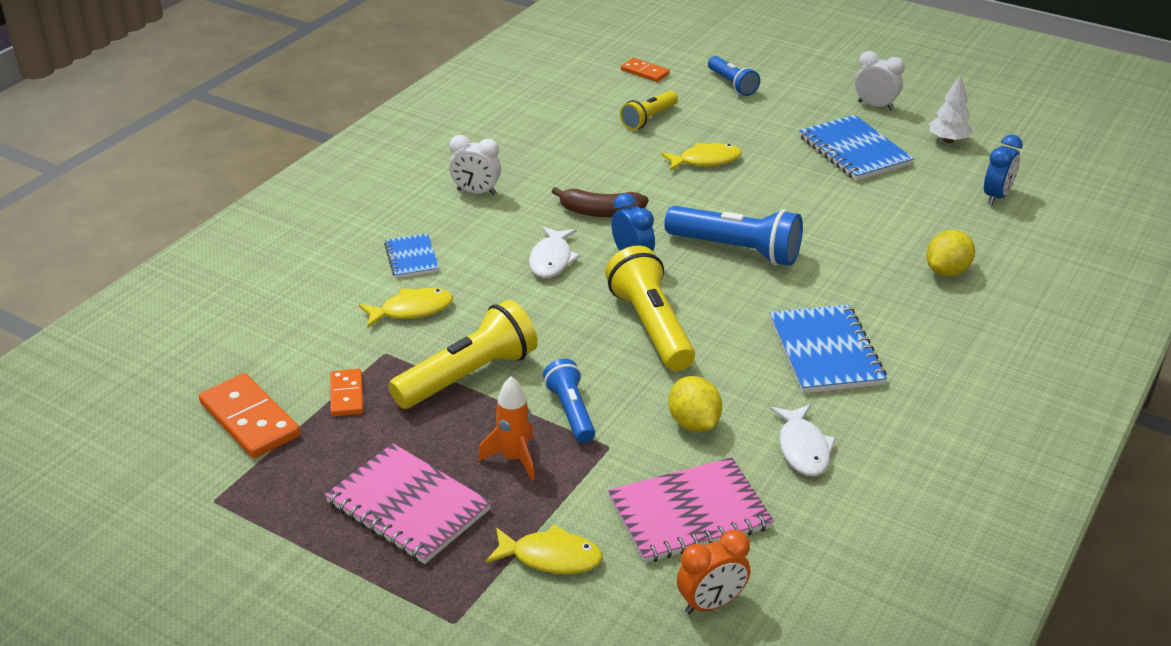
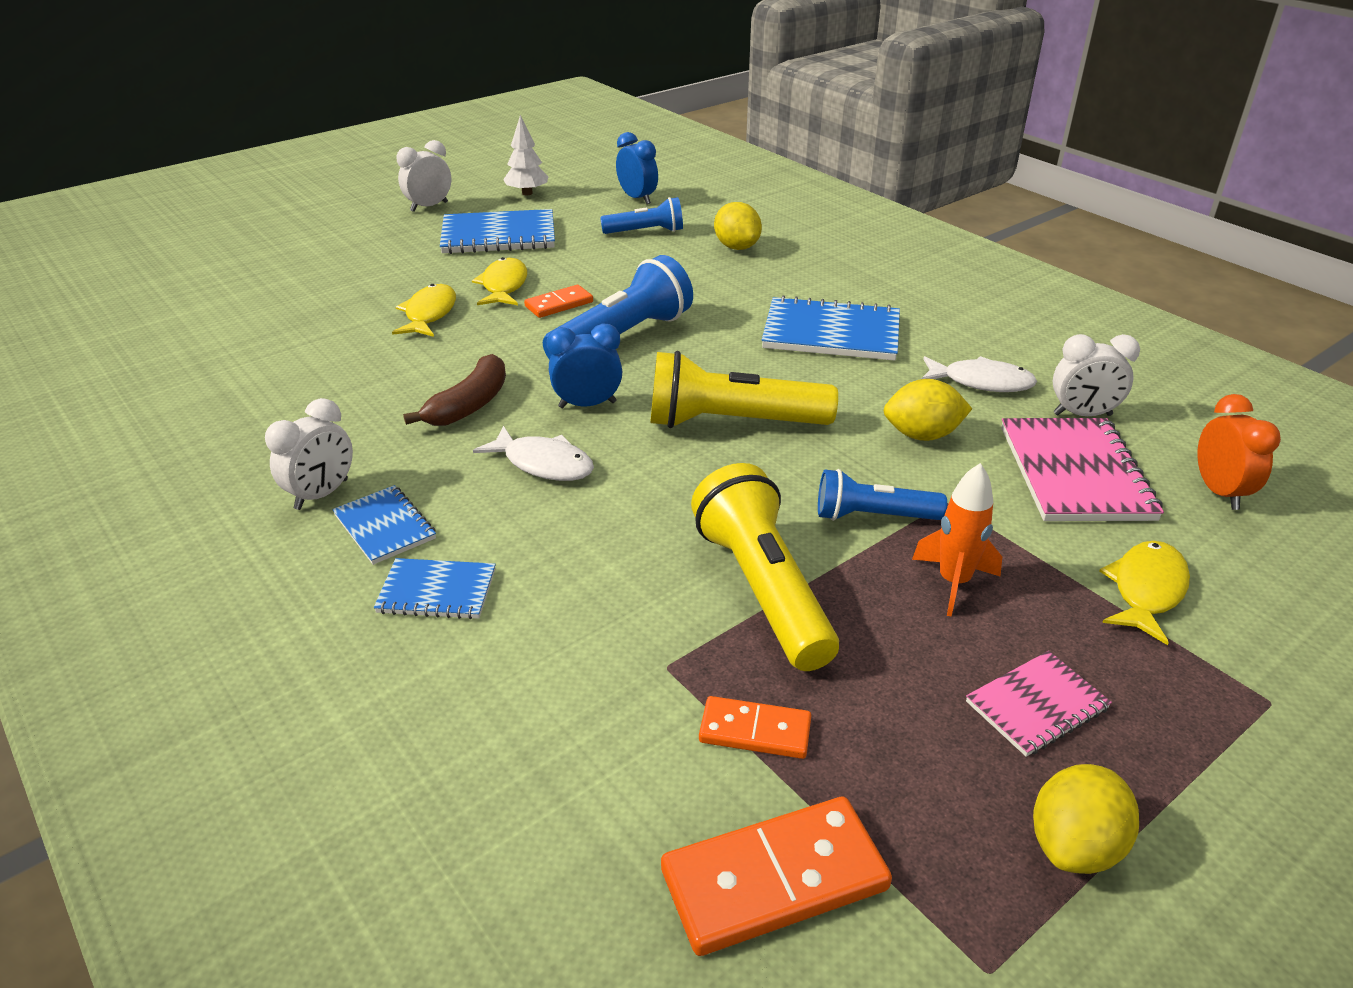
camera: 70 degrees left, 0 degrees up
(301, 528) = (1074, 845): none -> yellow lemon
(408, 506) = (1037, 705): pink notebook -> pink notebook, size x0.57
(412, 310) = (574, 616): yellow fish -> yellow fish (504, 286)
(458, 223) = (385, 527): none -> blue notebook
(645, 72) = (186, 306): orange domino -> orange domino (559, 304)
(648, 119) = (297, 327): yellow flashlight -> none
(732, 84) = (289, 263): blue flashlight -> blue flashlight (646, 232)
(788, 514) = (1082, 415): none -> white clock

